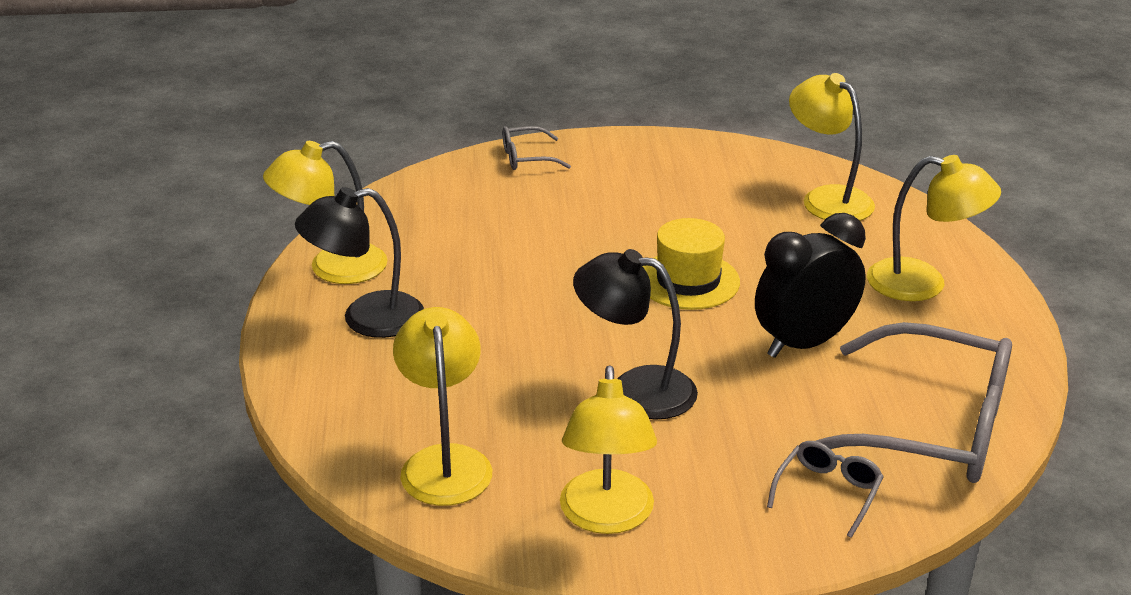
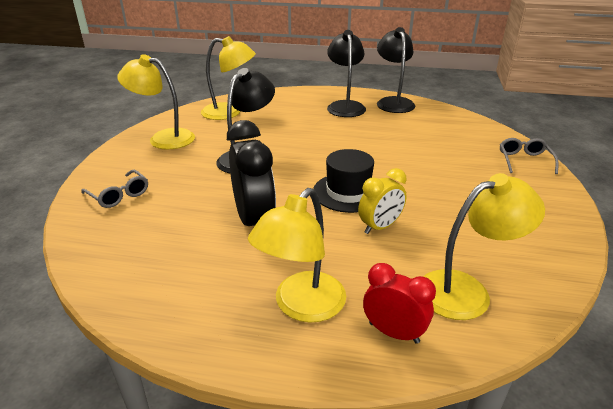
camera: 105 degrees right, 0 degrees up
(332, 267) = (393, 102): yellow lamp -> black lamp
(688, 281) = (348, 192): yellow hat -> black hat
(753, 251) = (380, 227): none -> yellow clock
(914, 232) = (393, 332): none -> red clock
(930, 427) = (132, 248): grey glasses -> none

